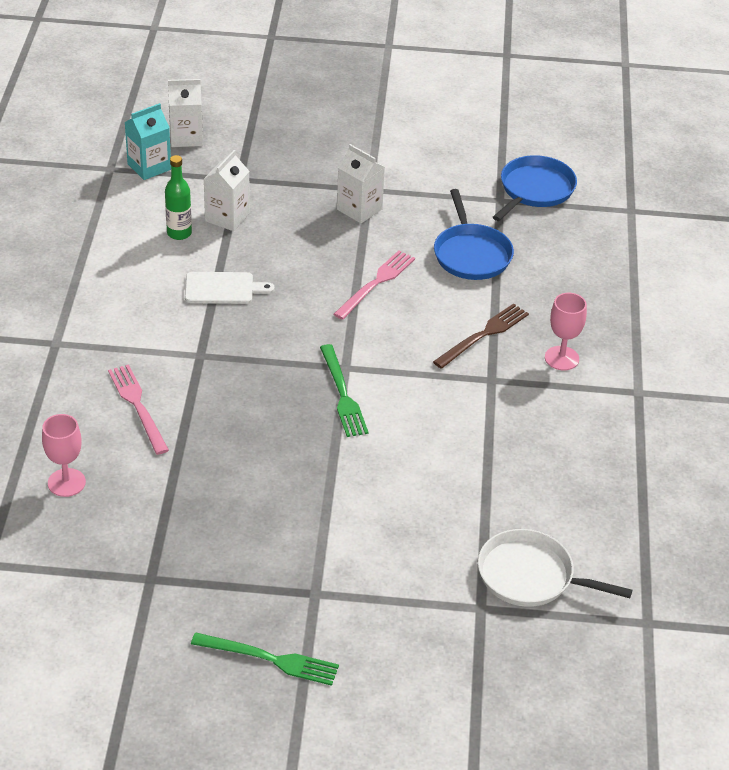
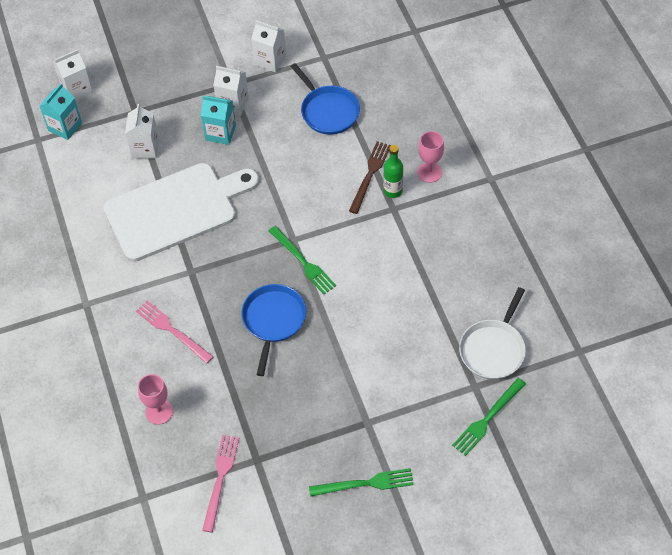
camera: 20 degrees left, 15 degrees up
(179, 233) = (119, 176): green bottle -> green bottle (392, 191)
(223, 288) = (175, 210): white cutting board -> white cutting board, size x2.34
(326, 232) = (220, 133): none -> turquoise carton
(376, 283) = (277, 162): pink fork -> pink fork (220, 479)
(432, 182) = (270, 60): none -> white carton
(476, 650) = (487, 418): none -> green fork
(530, 576) = (493, 349): white pan -> white pan turned 60 degrees counterclockwise
(535, 190) = (343, 39): blue pan -> blue pan (273, 320)

